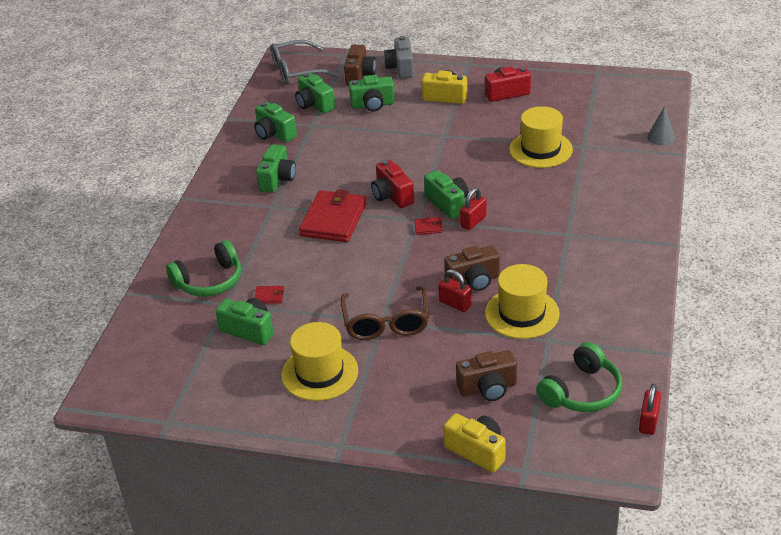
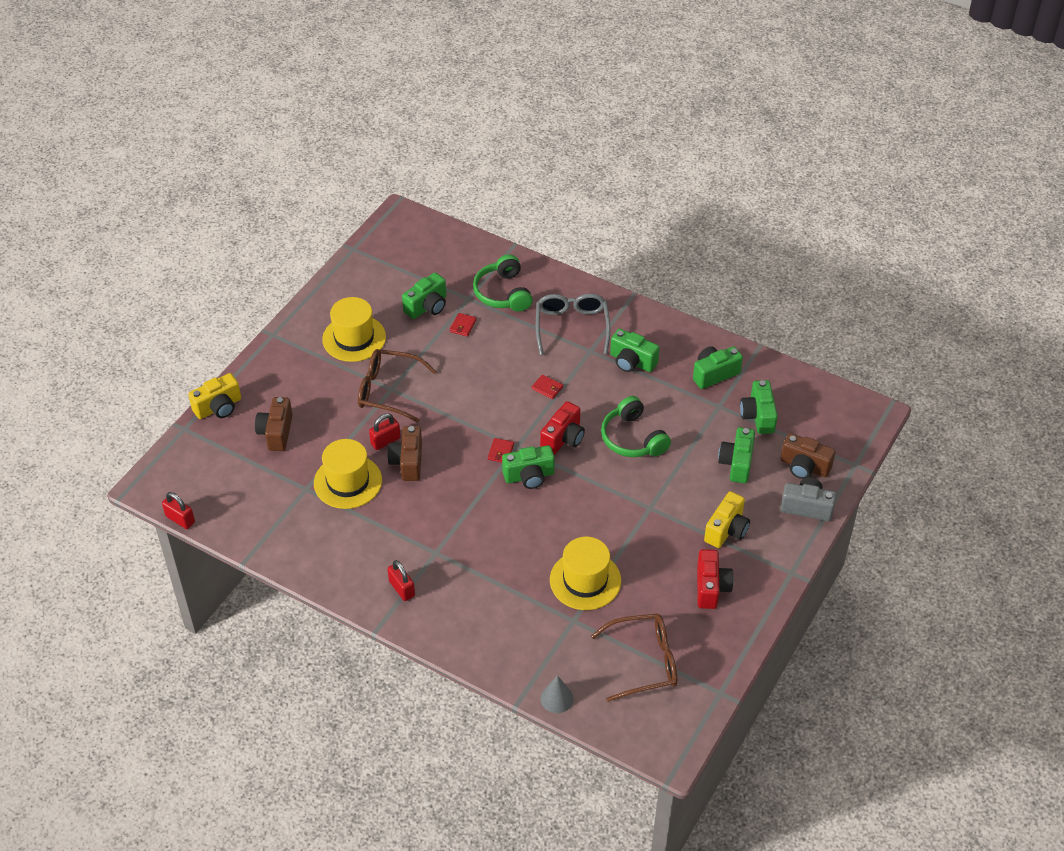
camera: 105 degrees right, 10 degrees up
(298, 71) = (835, 416): grey glasses -> grey glasses (572, 327)
(314, 104) = (758, 416): green camera -> green camera turned 75 degrees counterclockwise
(333, 220) = (547, 388): red wallet -> red wallet, size x0.40
(392, 196) = (563, 438): red camera -> red camera turned 135 degrees clockwise
(473, 221) = (492, 487): red padlock -> red padlock (402, 588)
(582, 392) = (236, 489): green headphones -> green headphones (632, 438)
(597, 108) = (643, 662): none -> brown glasses

